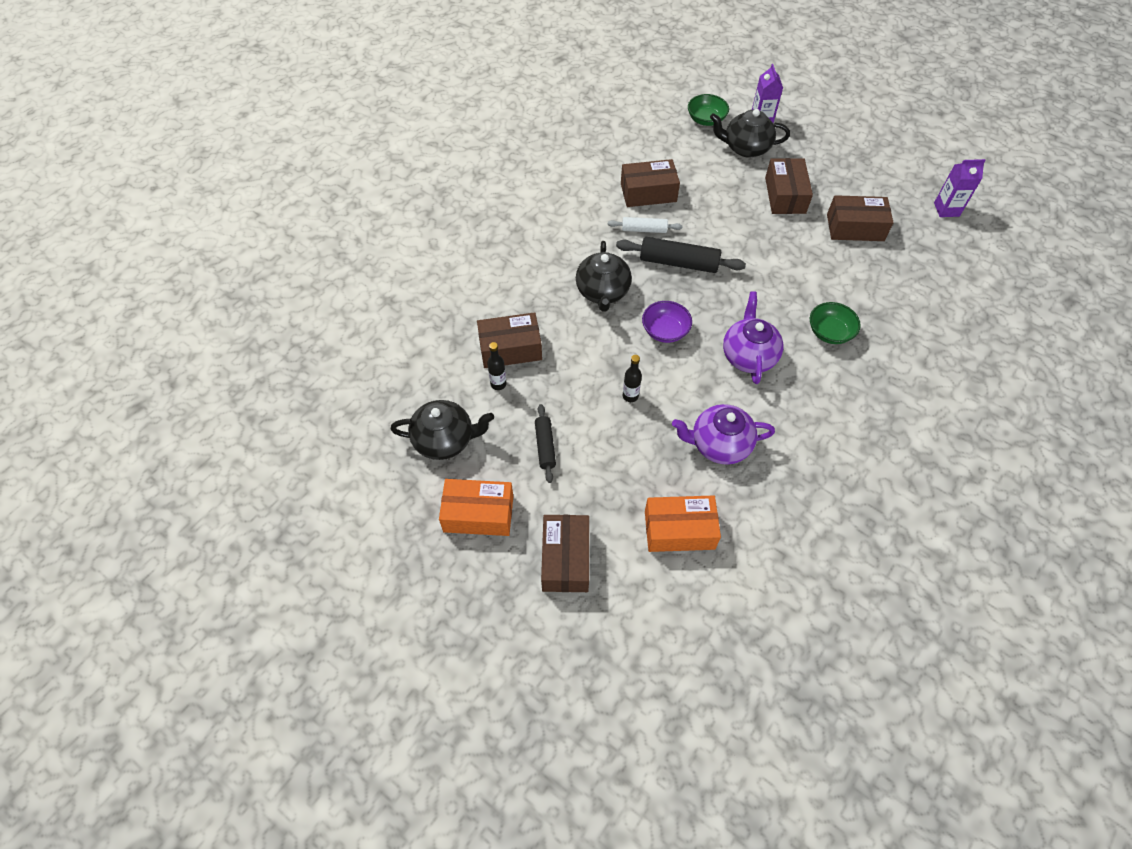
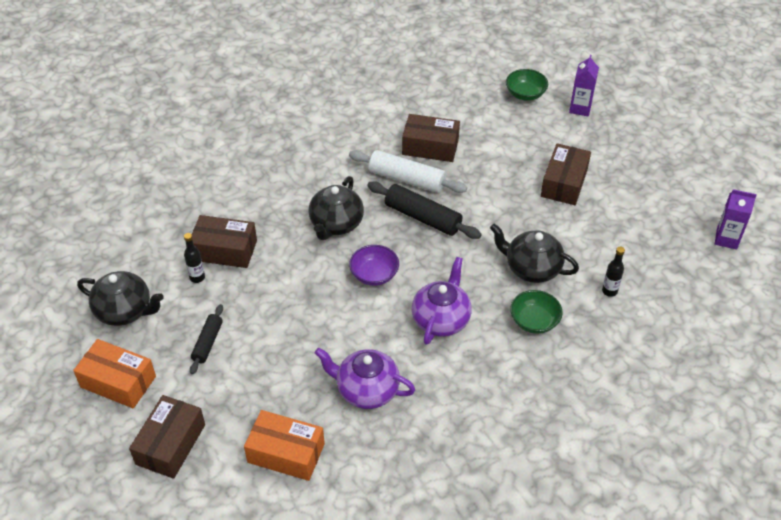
camera: 20 degrees right, 10 degrees down
(630, 396) = (309, 323): black bottle -> black bottle (609, 291)
(644, 229) = (407, 179): white rolling pin -> white rolling pin, size x1.68
(745, 148) = (550, 129): black teapot -> black teapot (531, 268)
(855, 227) = (618, 231): brown box -> none

